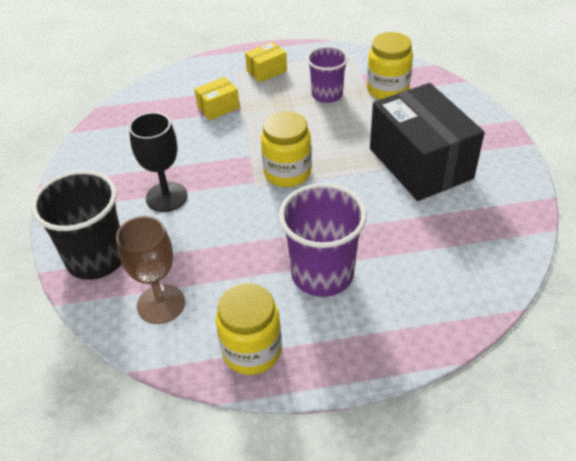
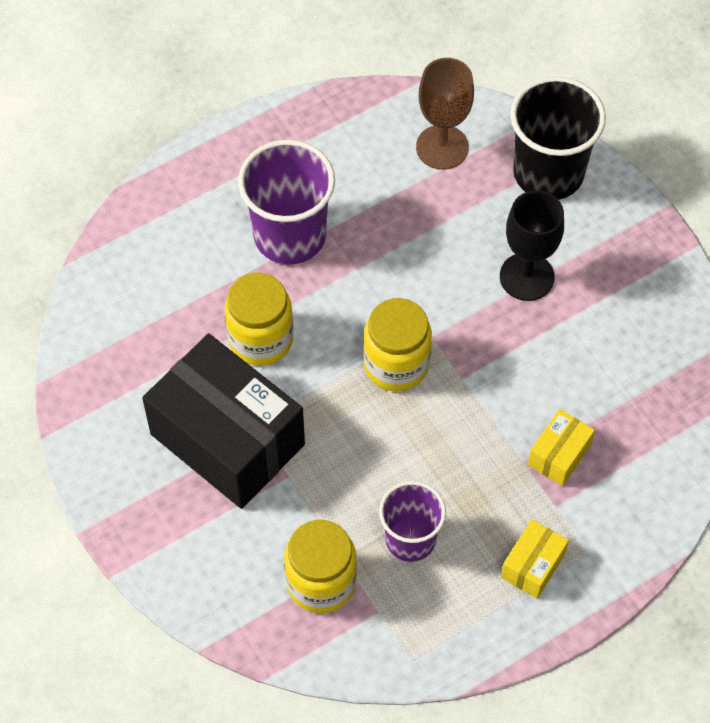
camera: 155 degrees right, 15 degrees up
(252, 351) = (323, 132): yellow jar -> yellow jar (261, 339)

